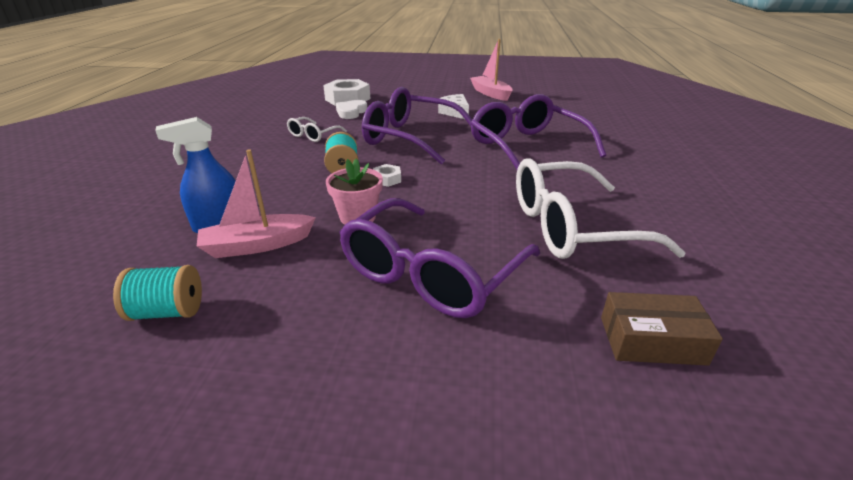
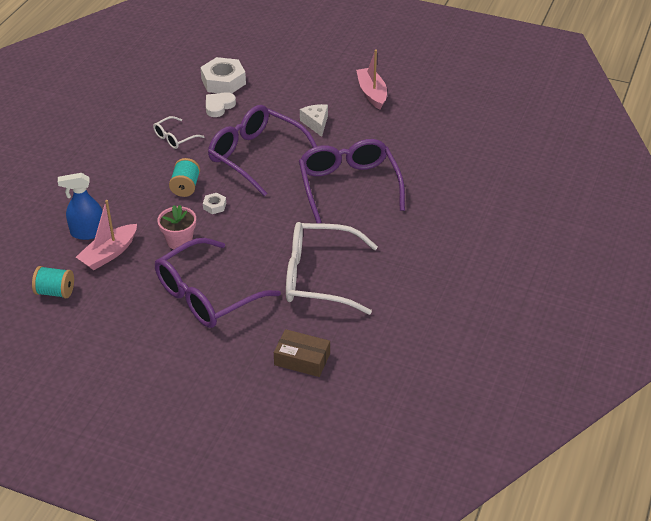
camera: 15 degrees right, 10 degrees up
(257, 245) = (109, 253): pink boat -> pink boat turned 45 degrees counterclockwise

